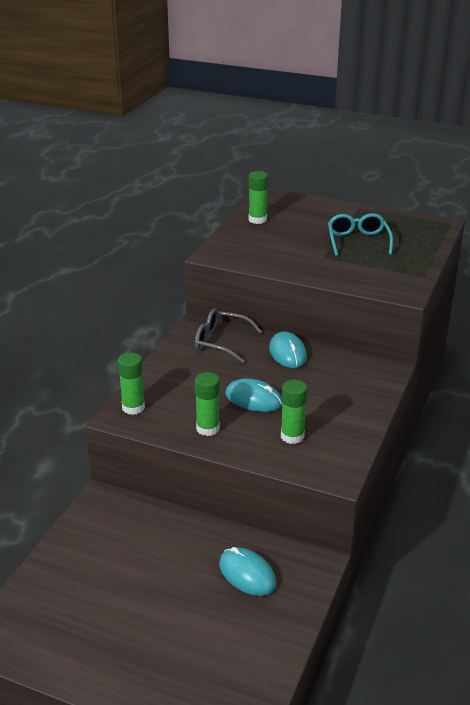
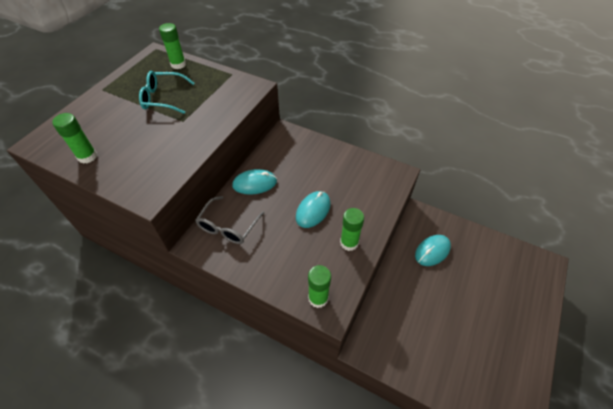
camera: 85 degrees left, 20 degrees up
(292, 436) = (359, 192): green glue stick -> green glue stick (178, 64)

